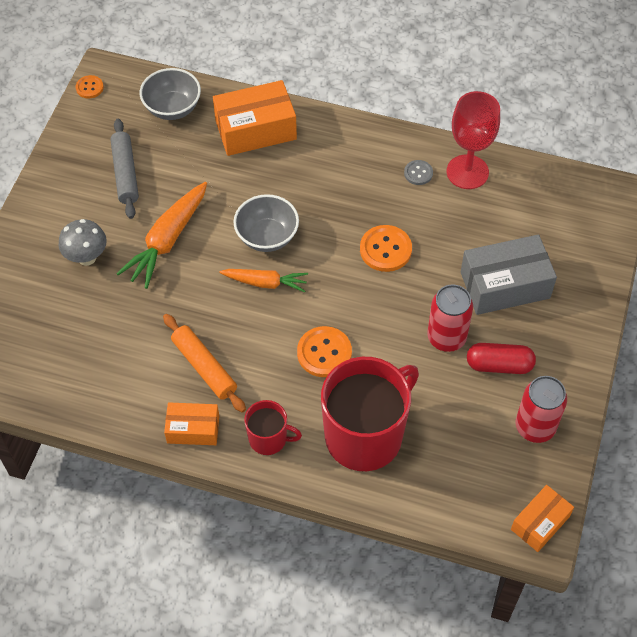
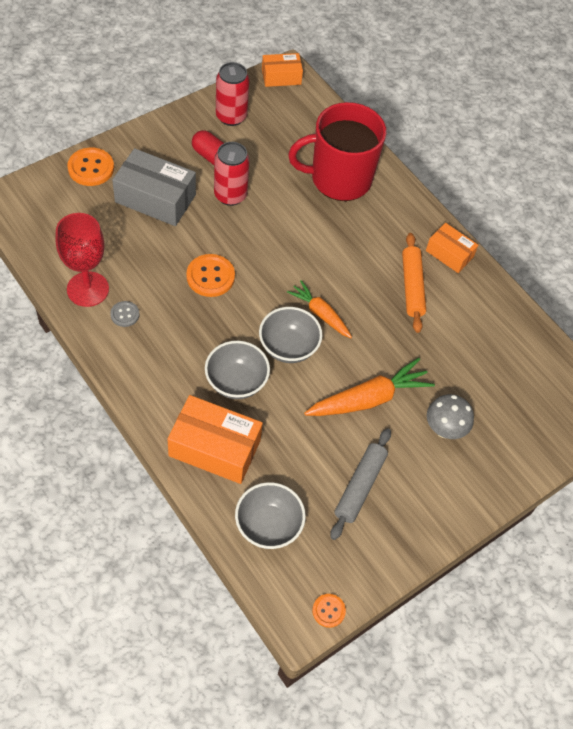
camera: 150 degrees left, 0 degrees up
(269, 439) = (403, 216): red mug -> none
(283, 183) = (236, 382): none -> grey bowl
(324, 353) = (321, 240): orange button -> orange button (91, 168)

